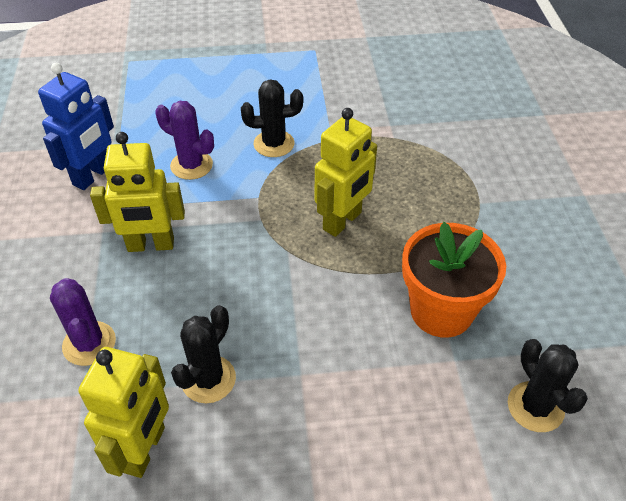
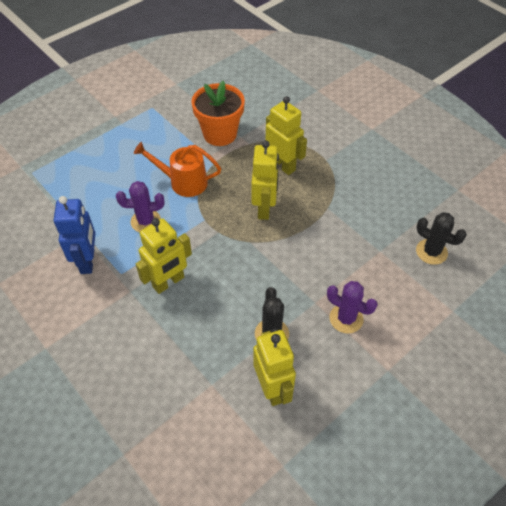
camera: 35 degrees left, 5 degrees up
(89, 343) = (188, 356): purple cactus -> purple cactus (346, 318)
(274, 144) = (183, 182): black cactus -> orange watering can
(413, 182) = (282, 165): none -> yellow robot
(441, 311) = (354, 230): orange flower pot -> orange flower pot (220, 134)

